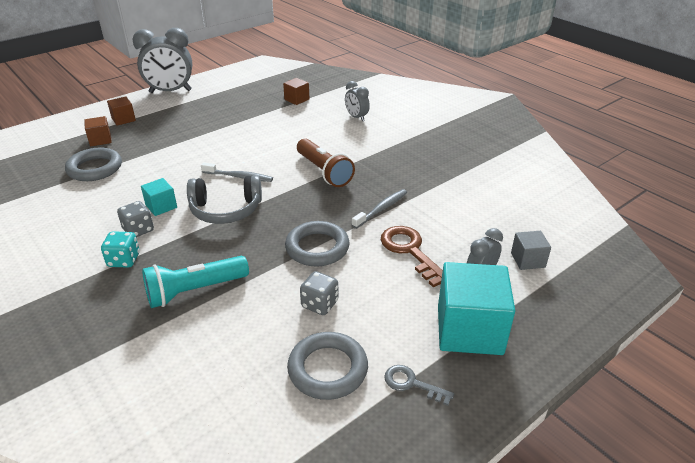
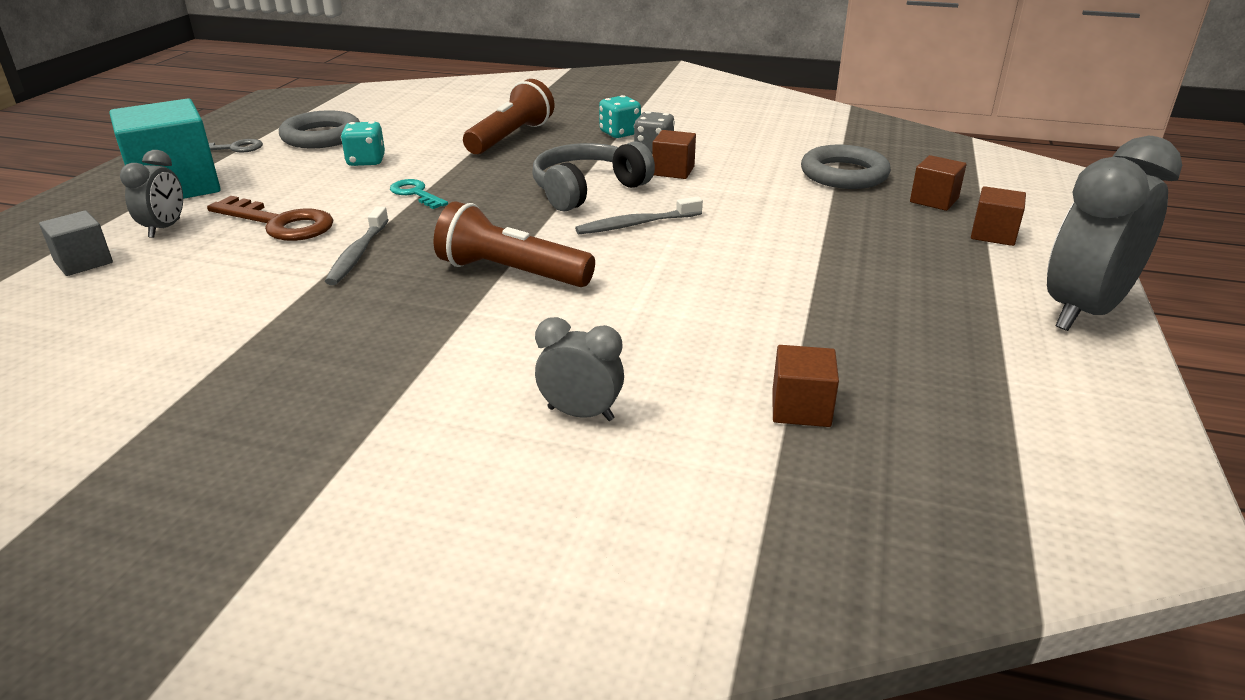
camera: 145 degrees right, 5 degrees down
(161, 206) = (673, 171): turquoise cube -> brown cube
(194, 291) = (511, 137): turquoise flashlight -> brown flashlight
(317, 248) = (415, 193): grey ring -> turquoise key
(319, 304) = (366, 161): grey dice -> turquoise dice

